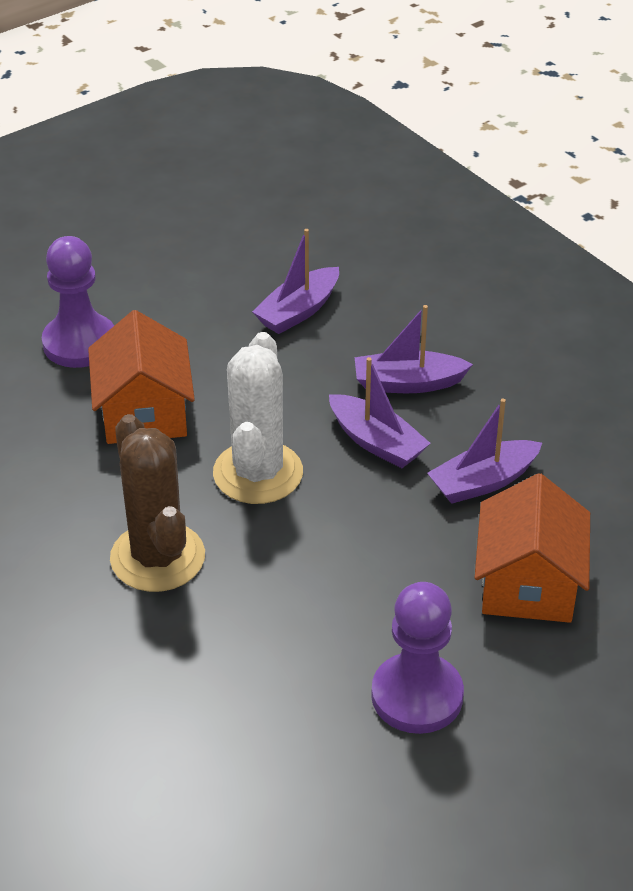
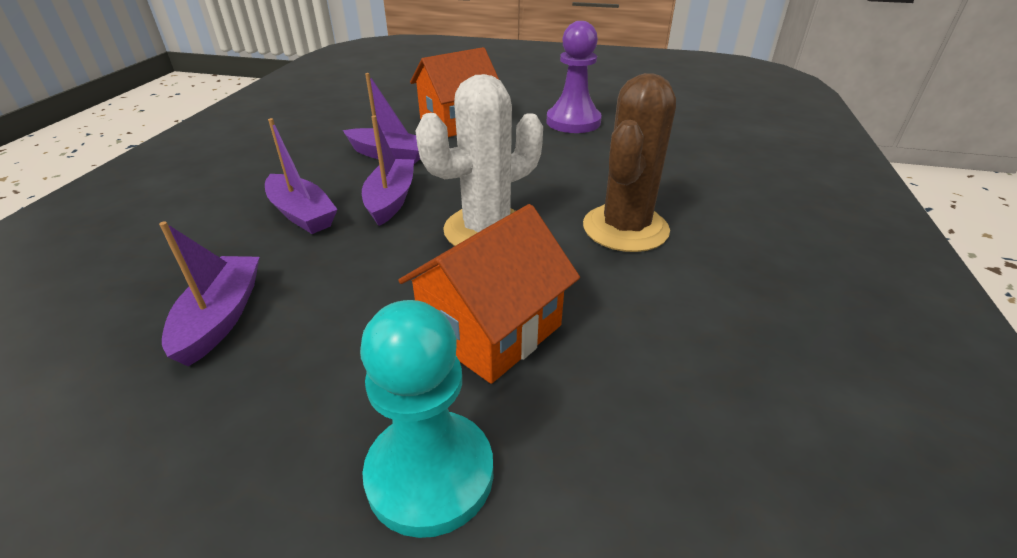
camera: 130 degrees left, 5 degrees down
(80, 343) = (430, 474): purple pawn -> turquoise pawn
(298, 311) = (221, 317): purple boat -> purple boat turned 90 degrees counterclockwise

